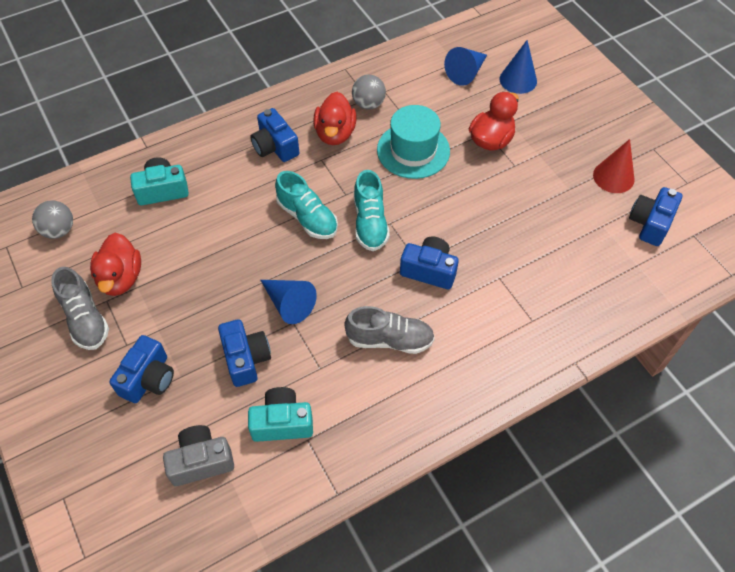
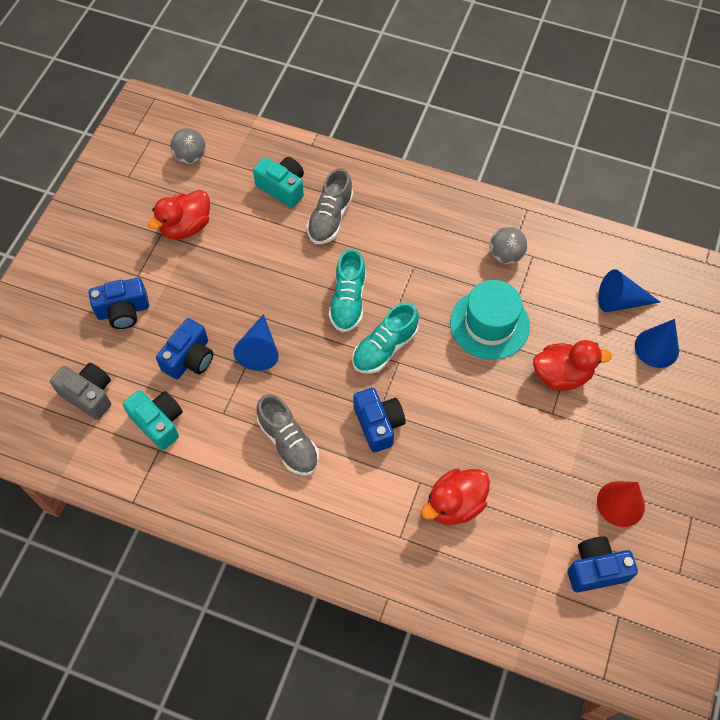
camera: 50 degrees right, 5 degrees up
(85, 319) = (136, 234): grey shoe -> grey shoe (330, 218)
(275, 147) = (394, 225): blue camera -> none
(335, 134) = (449, 256): red duck -> red duck (454, 504)

